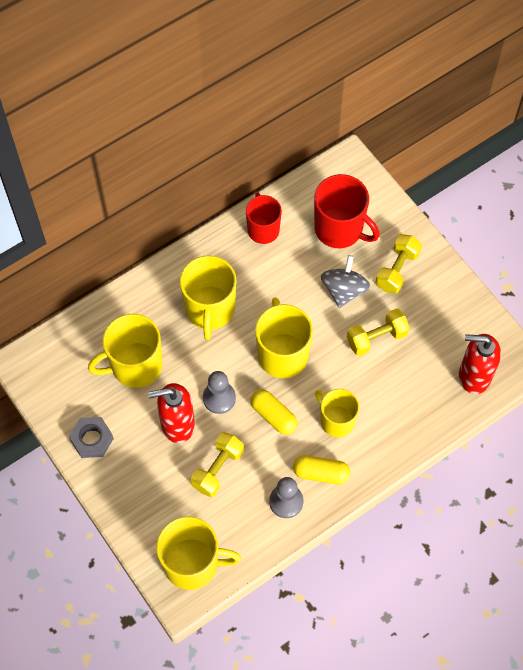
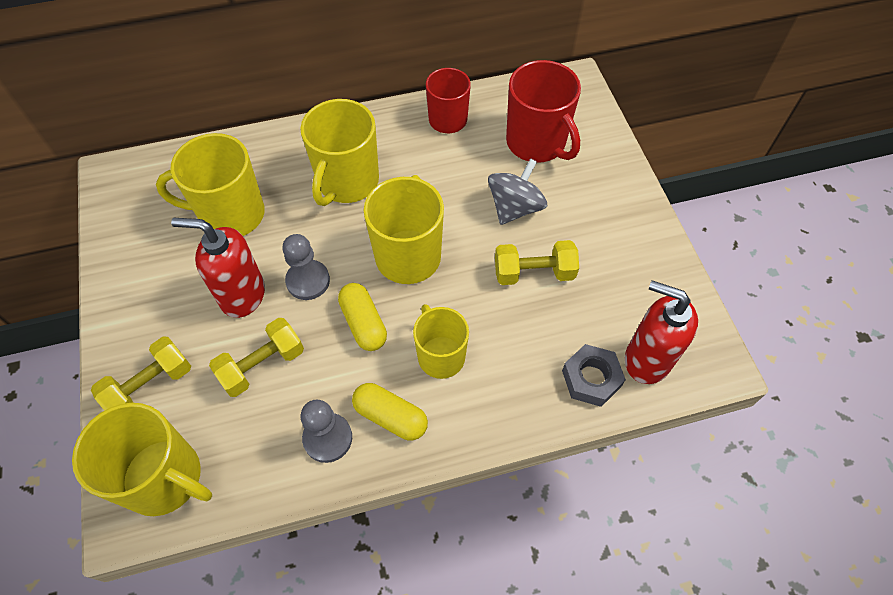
camera: 20 degrees right, 5 degrees down
(92, 439) = (135, 279): grey nut -> grey nut (591, 379)
(397, 270) = (589, 205): yellow dumbbell -> yellow dumbbell (150, 386)

